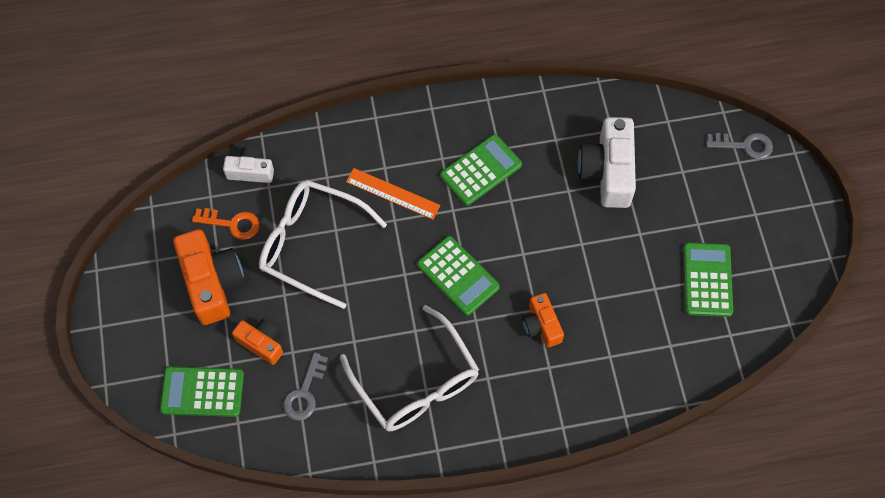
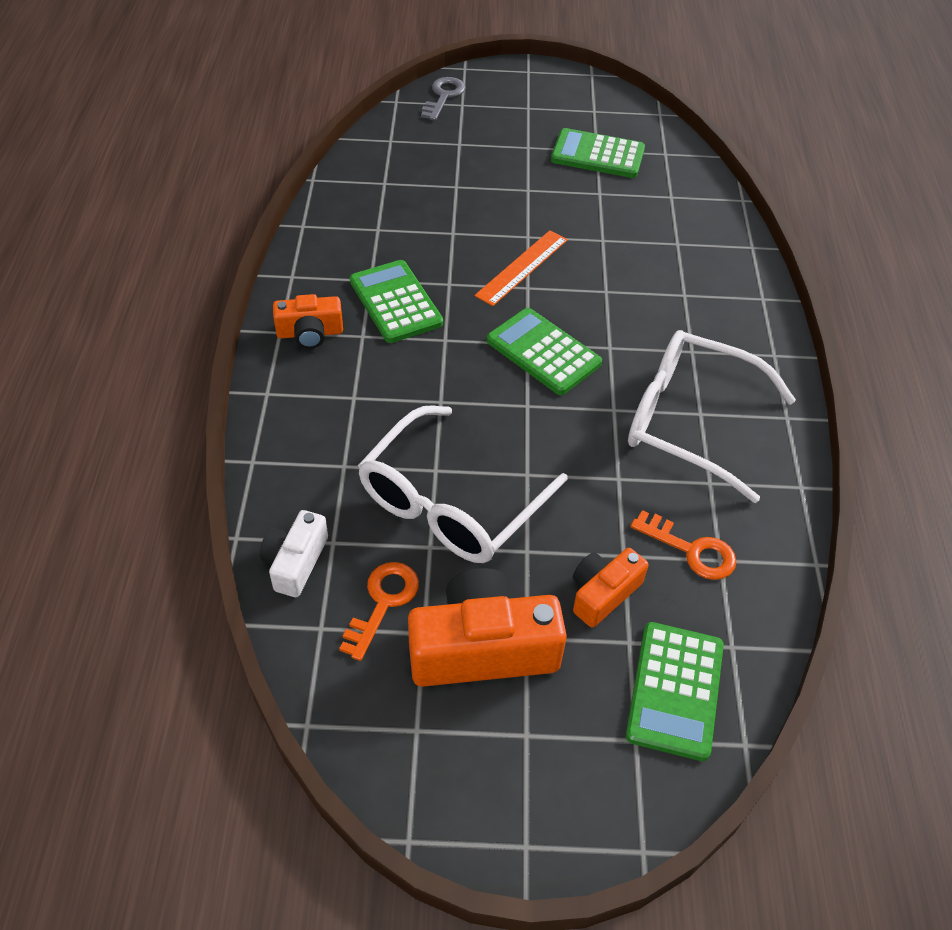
camera: 80 degrees left, 15 degrees down
(305, 392) = (691, 550): grey key -> orange key
(393, 193) = (398, 395): orange ruler -> orange ruler (522, 267)
(416, 382) = (689, 421): white glasses -> white glasses turned 135 degrees counterclockwise
(458, 276) = (543, 352): green calculator -> green calculator turned 105 degrees counterclockwise
(541, 325) = (628, 290): orange camera -> orange camera (310, 333)
(607, 171) = (438, 197): white camera -> none

